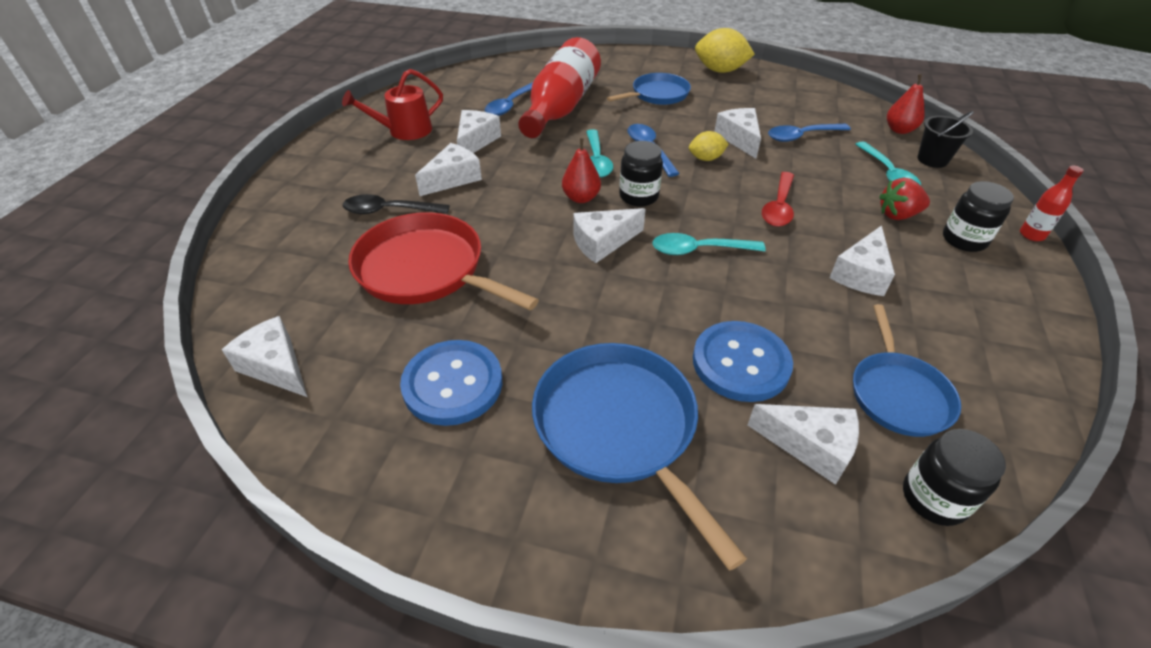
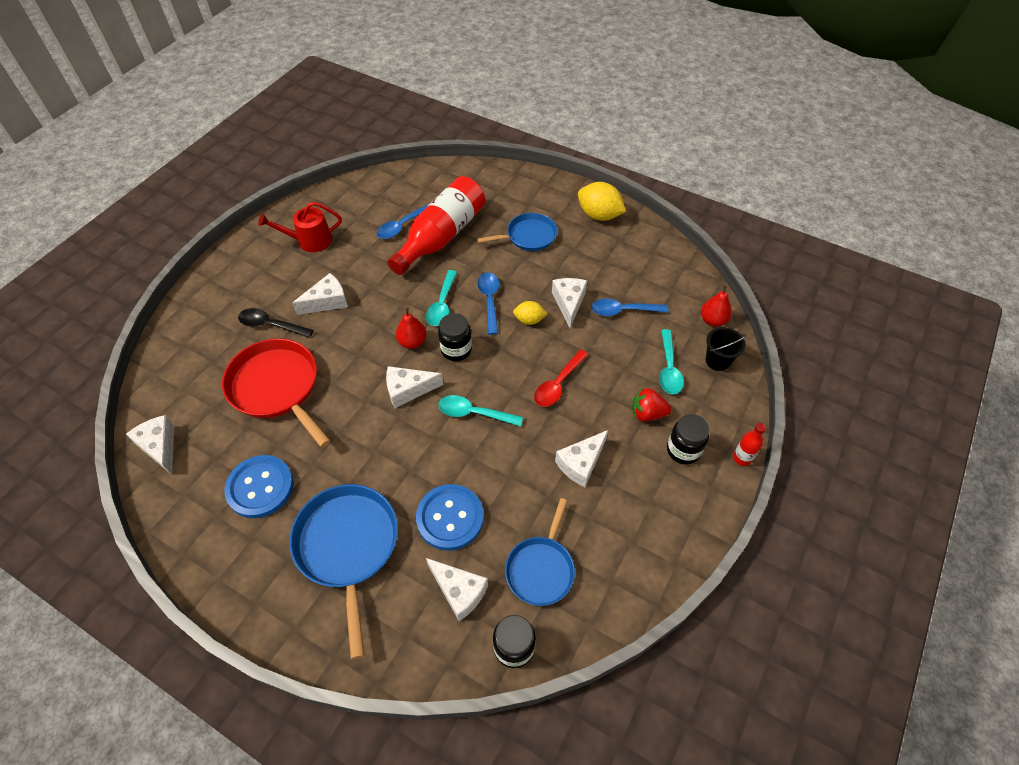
camera: 15 degrees right, 10 degrees up
(475, 141) = (359, 264): white cheese -> none

